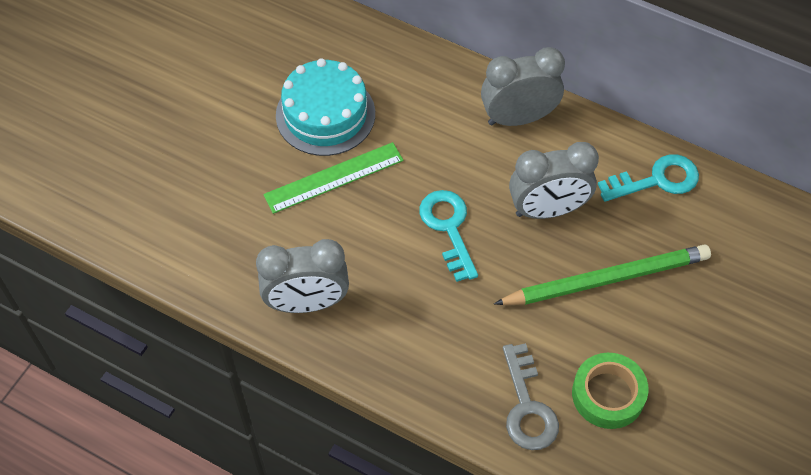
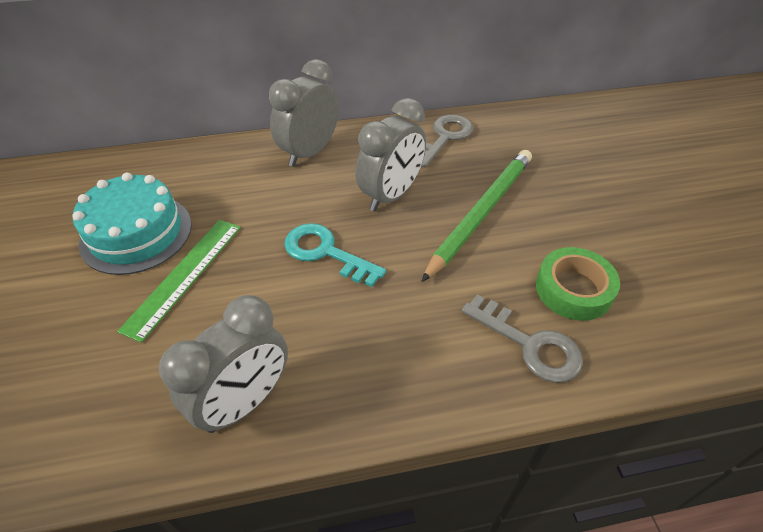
camera: 40 degrees left, 10 degrees down
(656, 180) = (444, 138): turquoise key -> grey key

